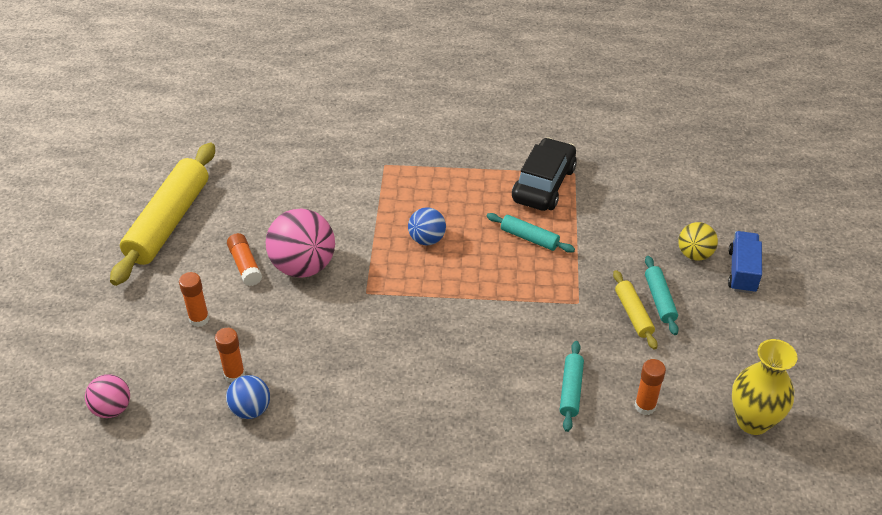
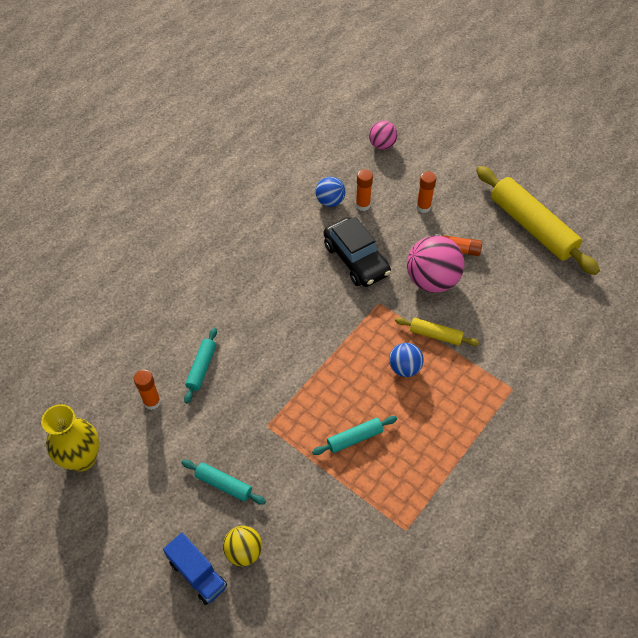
camera: 125 degrees right, 10 degrees up
(543, 184) = (408, 493): black car -> black car (356, 259)
(571, 390) = (201, 368): turquoise rolling pin -> turquoise rolling pin turned 60 degrees clockwise
(633, 314) = (226, 455): yellow rolling pin -> yellow rolling pin (435, 335)

